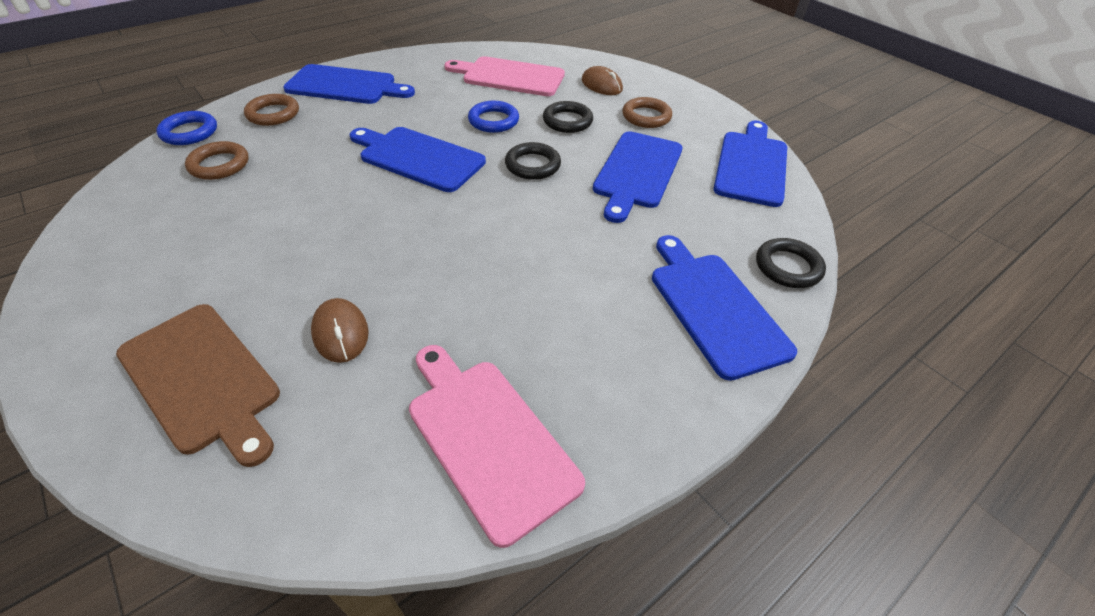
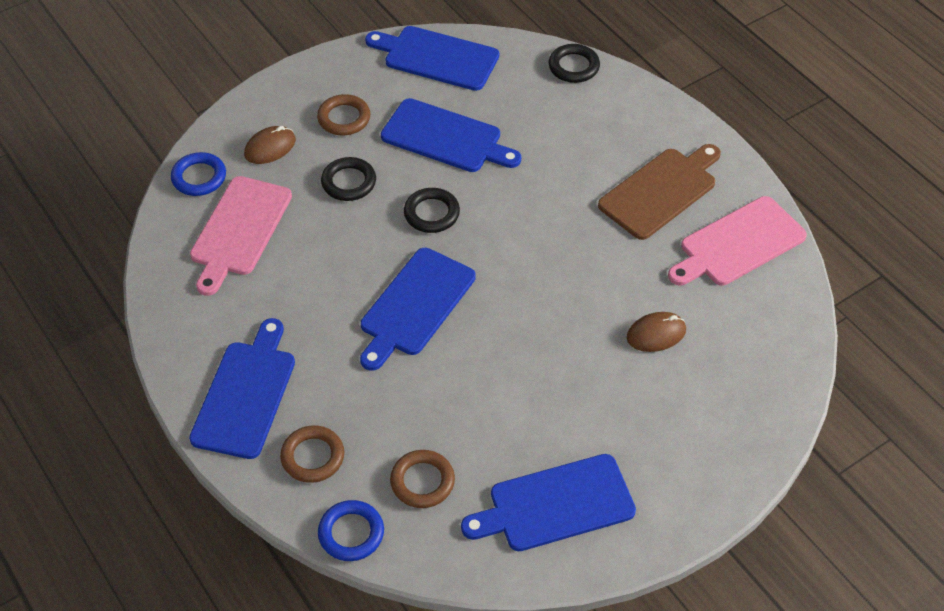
camera: 85 degrees left, 5 degrees up
(202, 379) = (706, 410): brown cutting board -> brown cutting board (661, 191)
(493, 121) = (344, 244): blue ring -> blue ring (199, 177)
(714, 308) = (618, 116): blue cutting board -> blue cutting board (555, 504)

